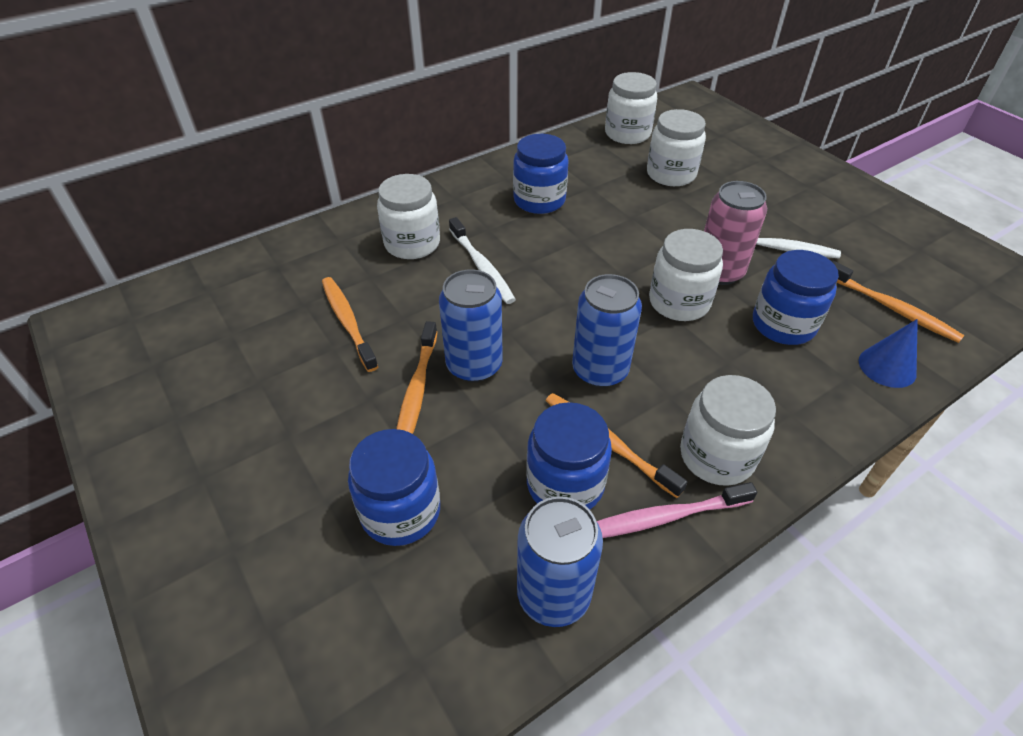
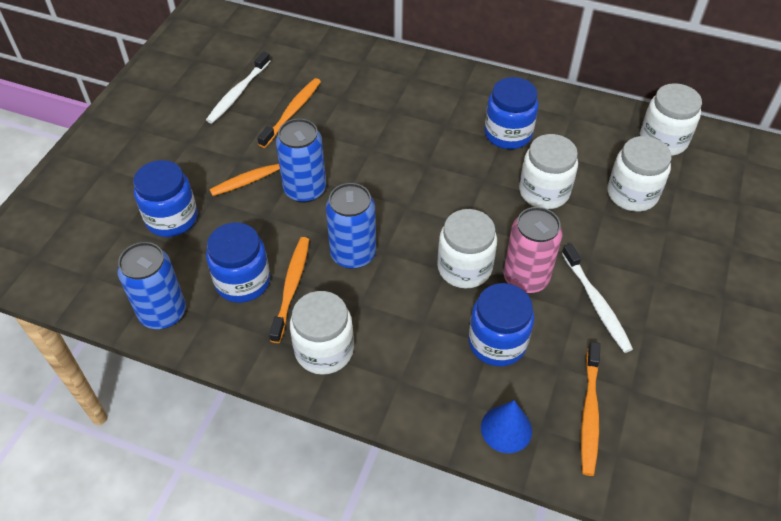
camera: 55 degrees right, 5 degrees up
(412, 243) = (391, 97): white jar -> white jar (544, 192)
(481, 266) = (401, 143): white toothbrush -> white toothbrush (238, 93)
(662, 517) = (251, 341): pink toothbrush -> none

